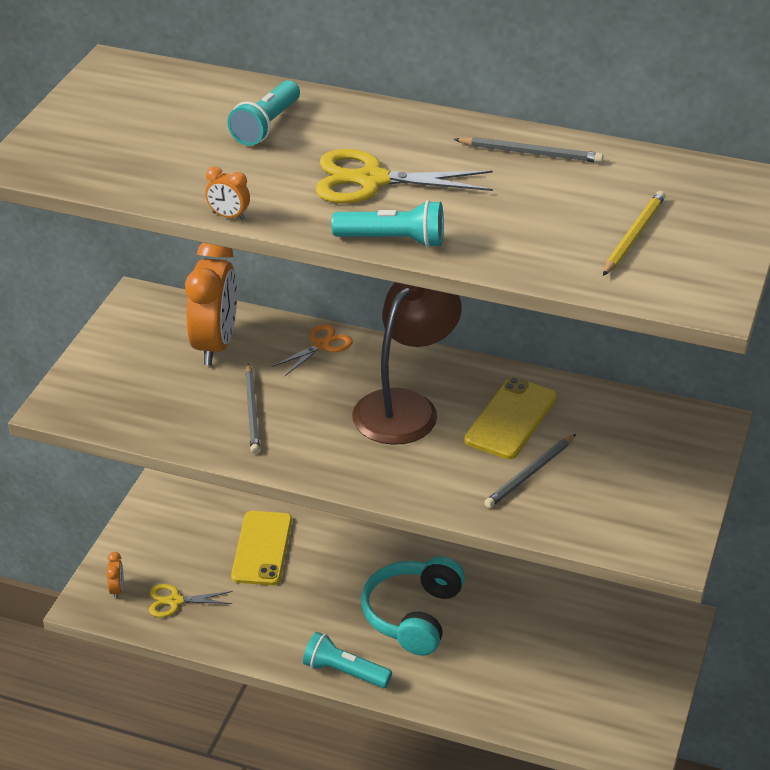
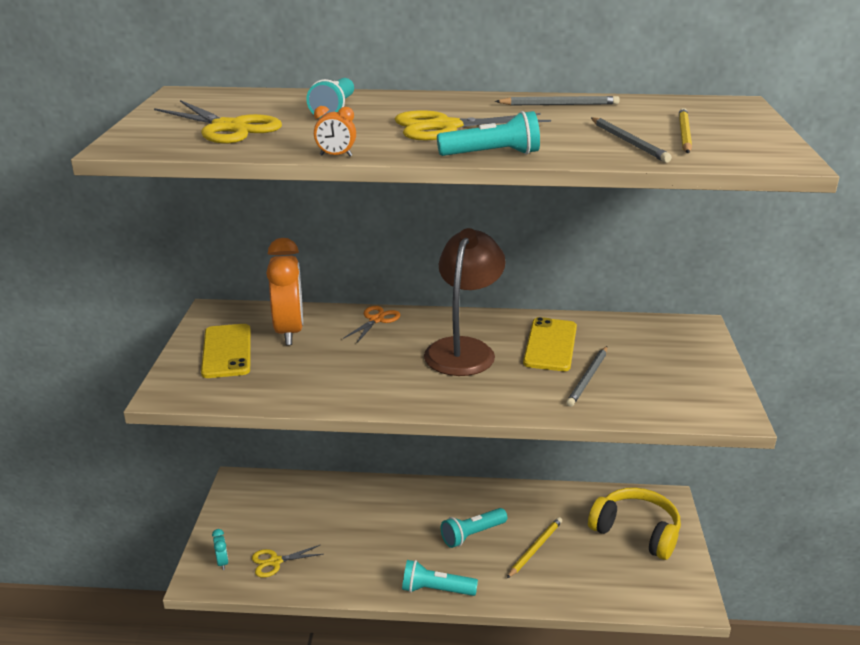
camera: 15 degrees left, 10 degrees down
(117, 590) = (222, 562): orange clock -> turquoise clock
(138, 146) = (228, 128): none -> yellow scissors
(252, 411) = (340, 370): grey pencil -> grey pencil (628, 142)
(262, 548) = (334, 508): yellow phone -> yellow phone (227, 351)
(413, 615) = (472, 535): turquoise headphones -> turquoise flashlight
(481, 648) = (535, 548): none -> yellow pencil
(615, 652) = (636, 532): none -> yellow headphones

